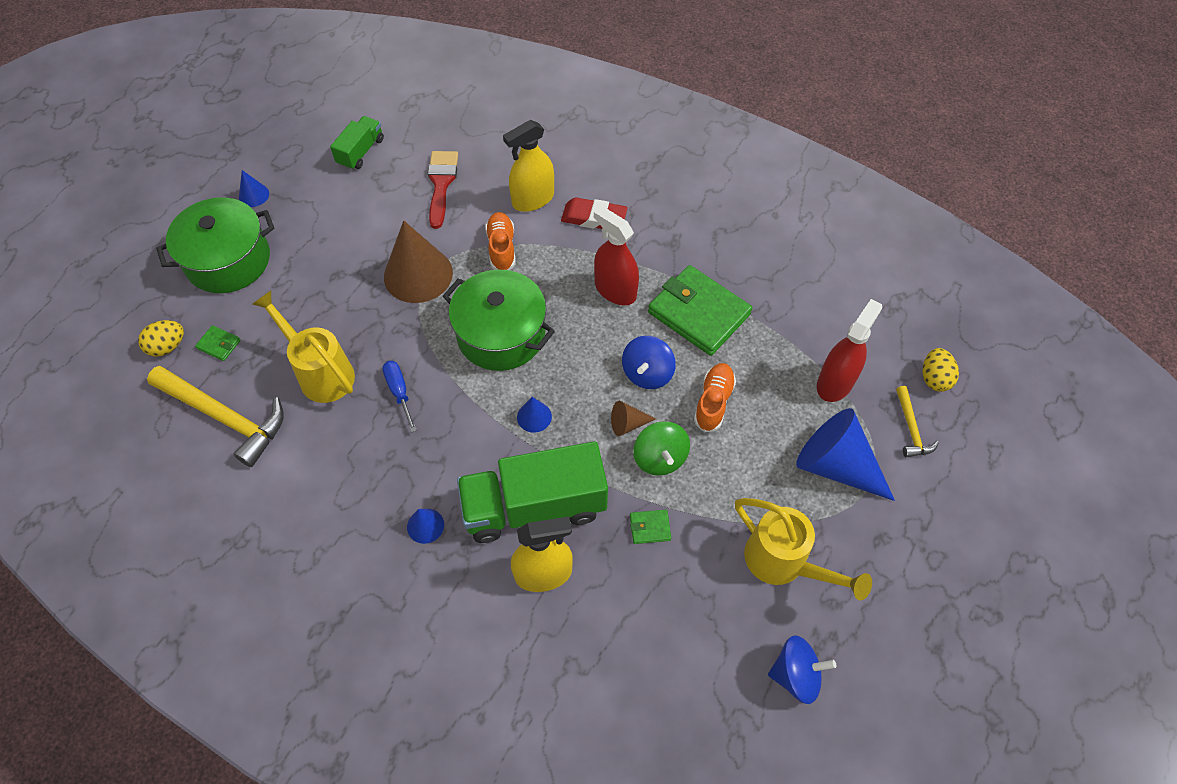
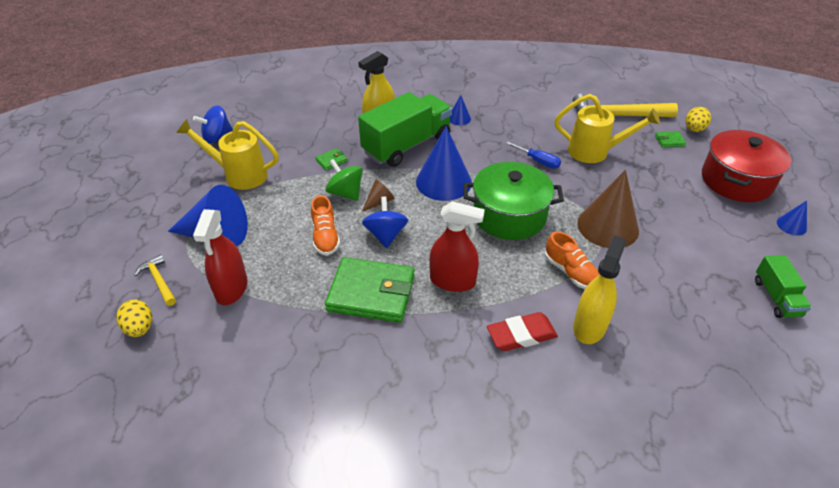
camera: 150 degrees right, 15 degrees down
(228, 260) = (736, 180): green pot -> red pot
(441, 184) = (678, 302): red brush -> none
(534, 417) = (443, 182): blue cone -> blue cone, size x2.16

